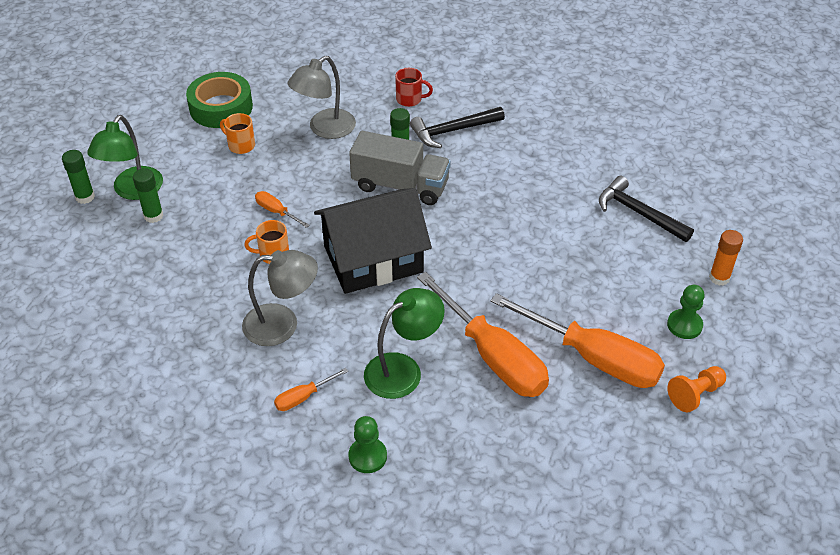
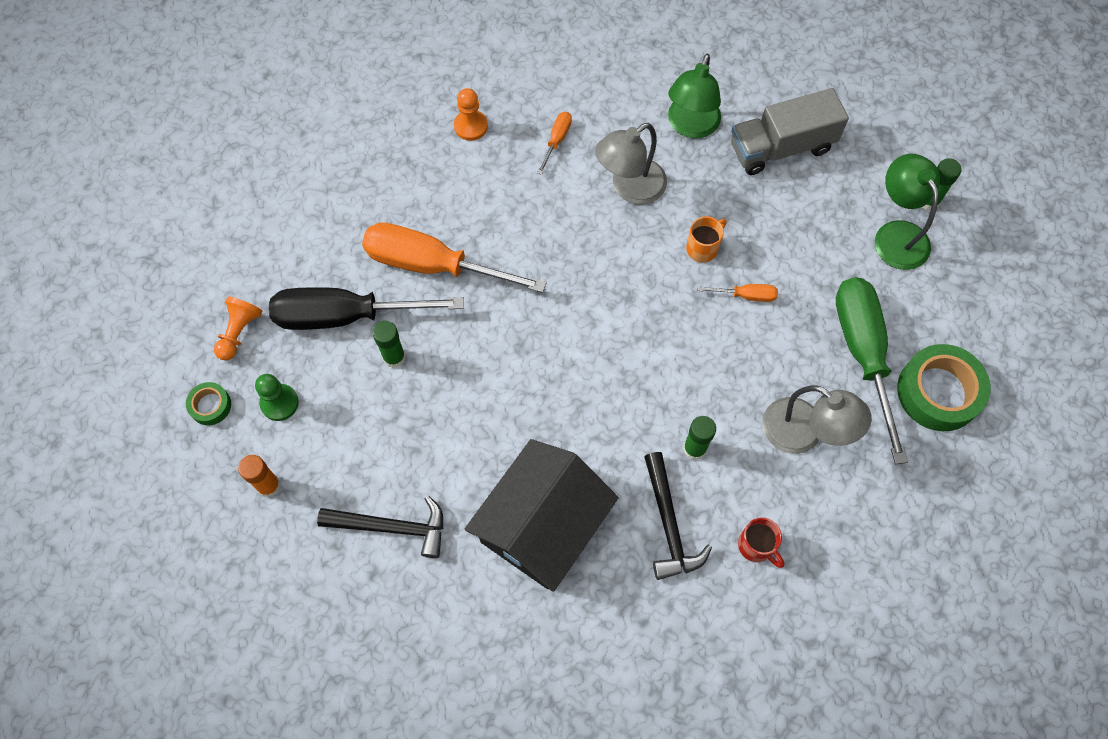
camera: 145 degrees right, 20 degrees up
(153, 216) = (847, 220): green glue stick -> green glue stick (394, 357)
(240, 145) = (862, 353): orange mug -> green screwdriver
(325, 129) = (803, 433): grey lamp -> grey lamp turned 120 degrees clockwise
(367, 456) = (471, 126): green pawn -> orange pawn
(373, 259) = (611, 299): black house -> black house (542, 525)
(400, 185) = (659, 405): grey truck -> grey truck (781, 147)
(403, 370) = (498, 208): green lamp -> green lamp (690, 126)
(410, 99) = (756, 546): red mug -> red mug turned 105 degrees counterclockwise
(452, 131) = (669, 524): black hammer -> black hammer turned 135 degrees clockwise
(594, 358) = (345, 316): orange screwdriver -> black screwdriver
(745, 352) = (210, 406): none -> green tape

